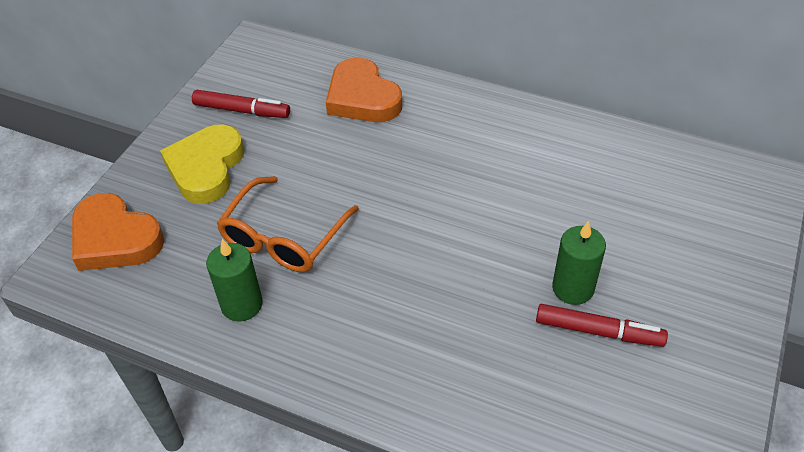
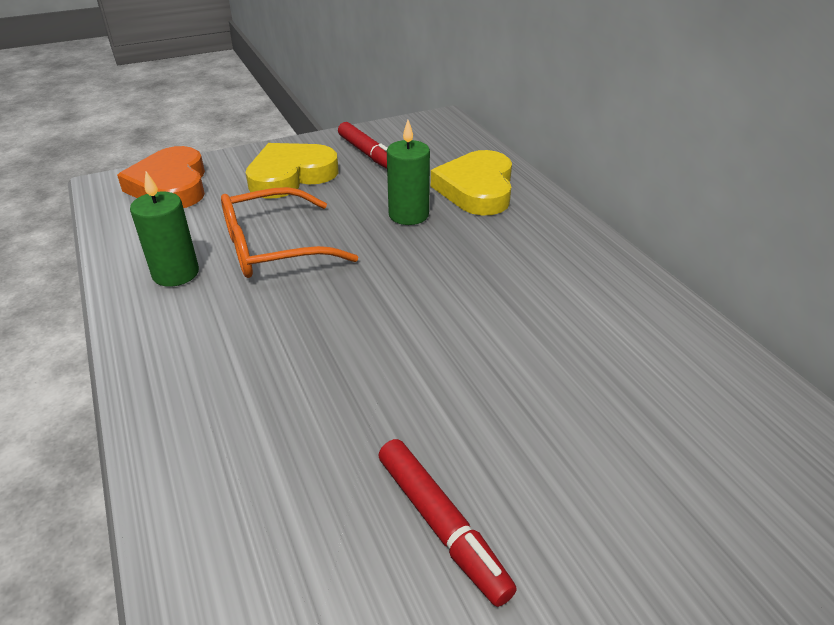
camera: 40 degrees right, 10 degrees down
(362, 97) = (476, 189): orange heart -> yellow heart
(573, 288) = (470, 458): green candle -> green candle (408, 215)

